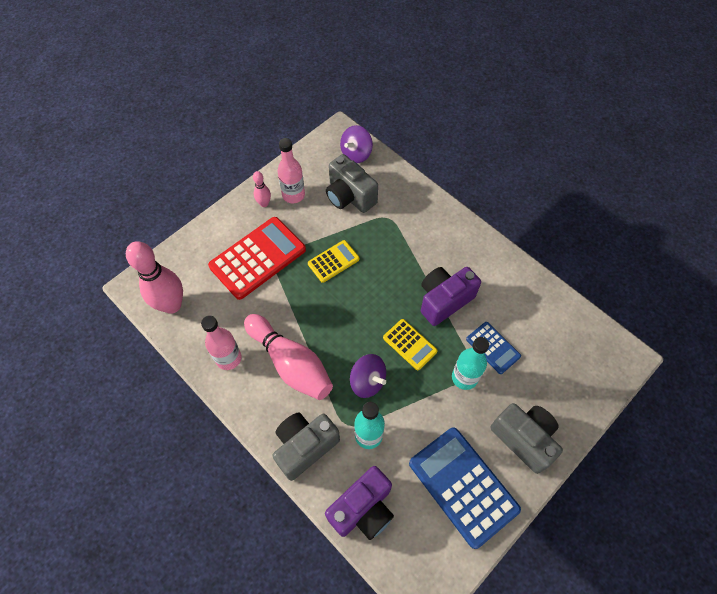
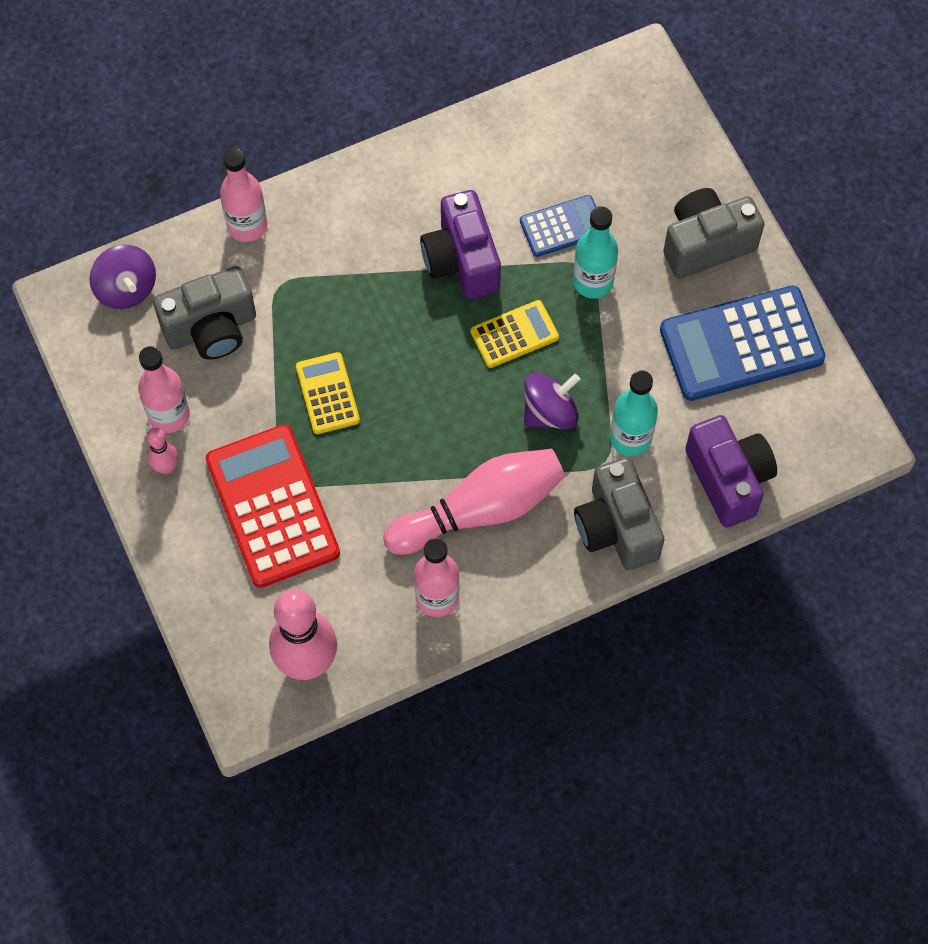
camera: 70 degrees left, 5 degrees up
(415, 192) = (247, 226): none -> pink bottle

